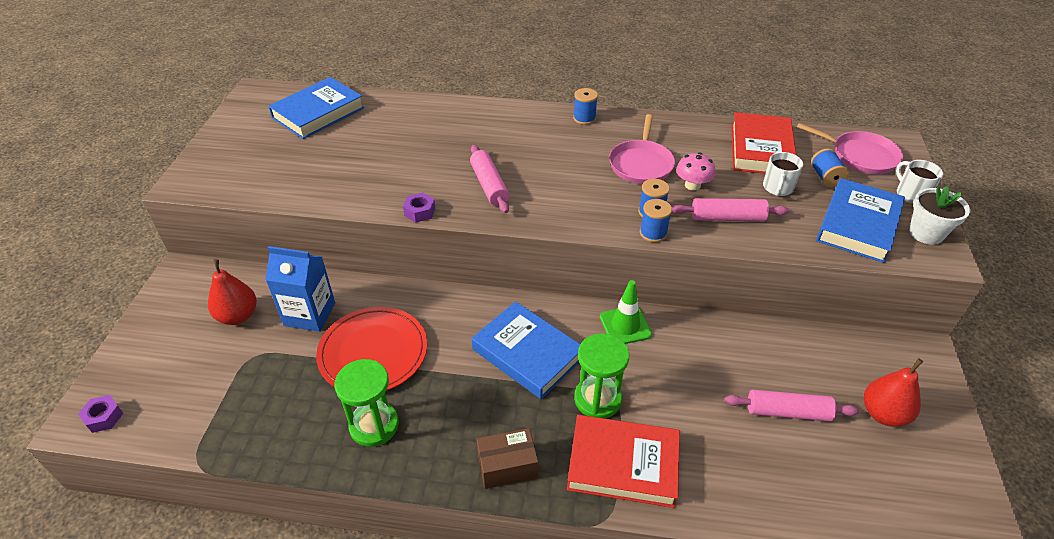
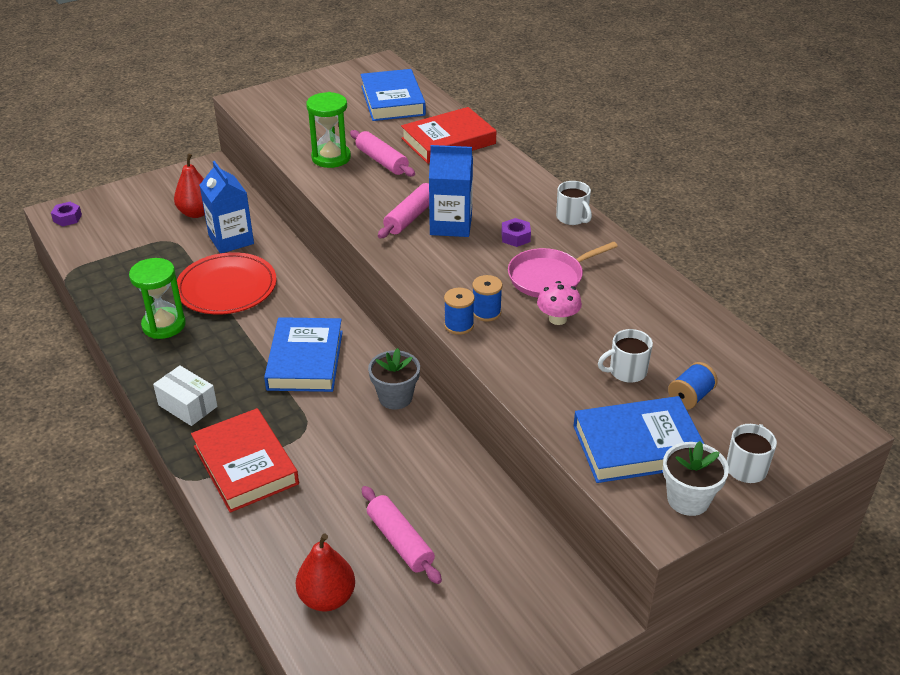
camera: 50 degrees right, 5 degrees down
(318, 113) = (392, 100): blue book -> blue book turned 75 degrees clockwise
(420, 212) = (338, 203): purple nut -> purple nut (515, 237)
(507, 466) = (187, 406): brown box -> white box
(525, 172) = (451, 225): none -> blue carton
(584, 118) = (572, 218): blue spool -> white mug
(597, 399) = (297, 420): green hourglass -> green hourglass (331, 158)
(625, 326) = (395, 397): green traffic cone -> grey flower pot
(727, 218) = (536, 358): pink rolling pin -> pink rolling pin (382, 161)
(760, 149) = (677, 337): red book -> red book (448, 141)
(860, 156) = (768, 408): pink pan -> none
(883, 414) = (466, 610): red pear -> red pear (327, 598)

